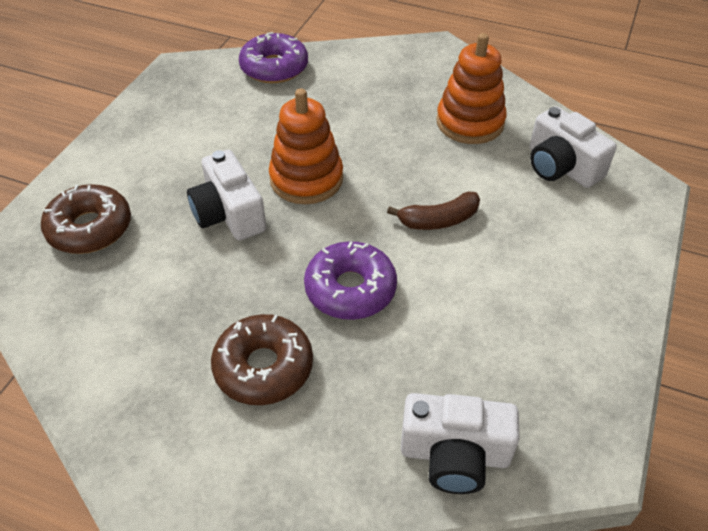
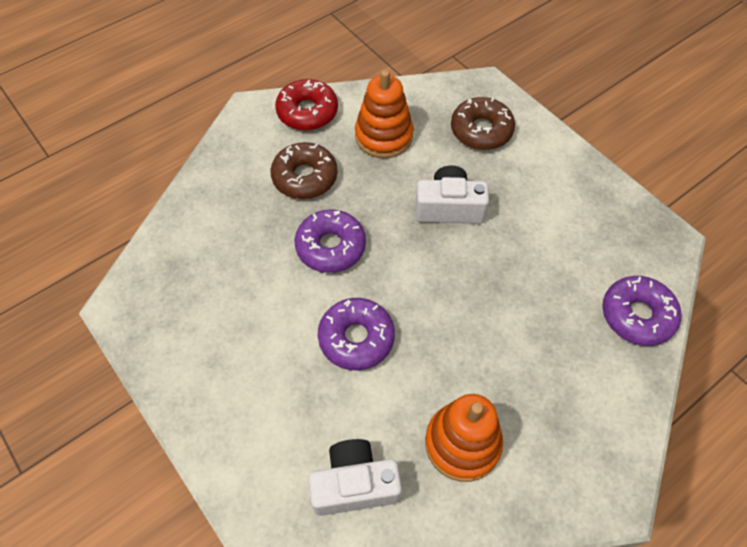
camera: 120 degrees right, 10 degrees up
(136, 430) = (307, 112): none -> red donut
(306, 179) = (459, 271): orange stacking toy -> orange stacking toy (384, 136)
(439, 220) = (356, 338): brown banana -> purple donut
(454, 454) = (180, 239): white camera -> none

